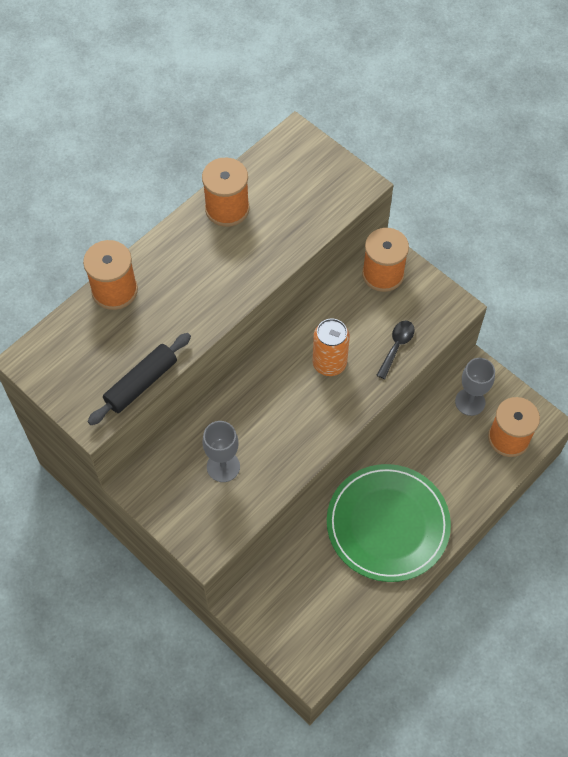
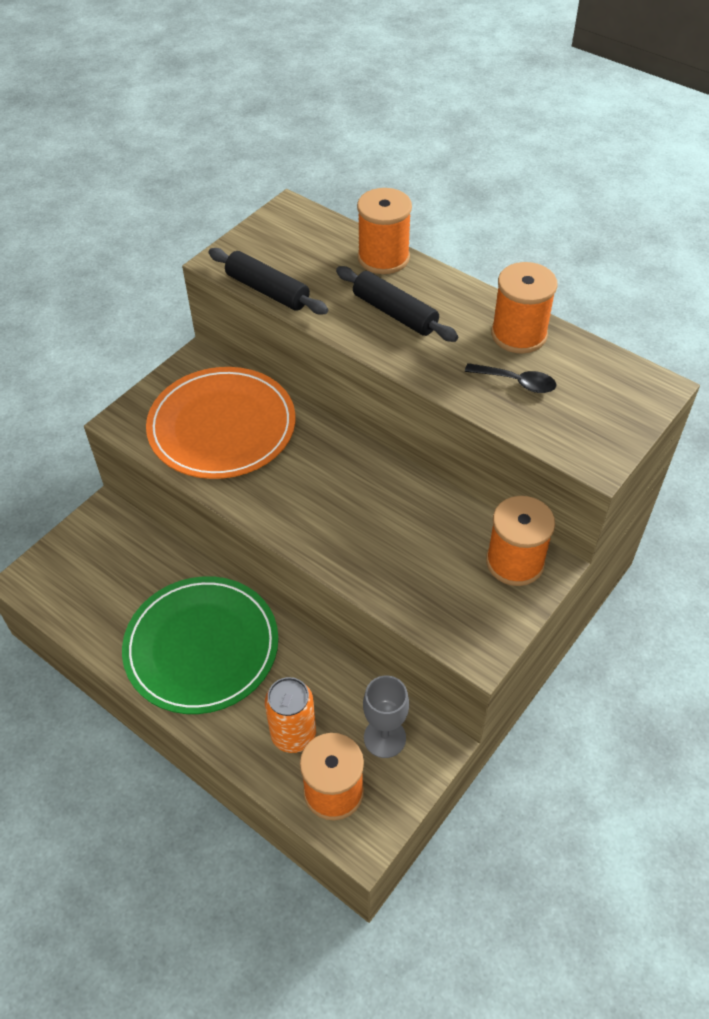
camera: 85 degrees right, 10 degrees down
(188, 289) = (395, 313): none -> black rolling pin
(223, 466) = (222, 426): grey goblet -> orange plate
(329, 363) = (367, 513): orange can -> orange can (293, 734)
(396, 346) = (403, 584): black spoon -> black spoon (516, 382)

